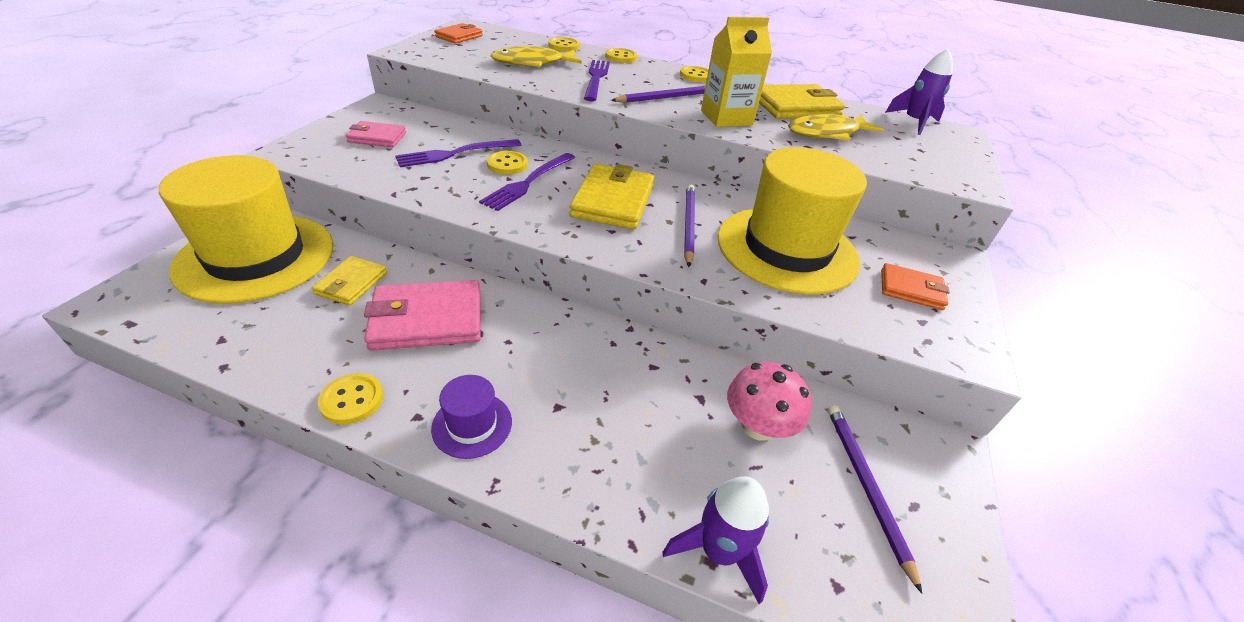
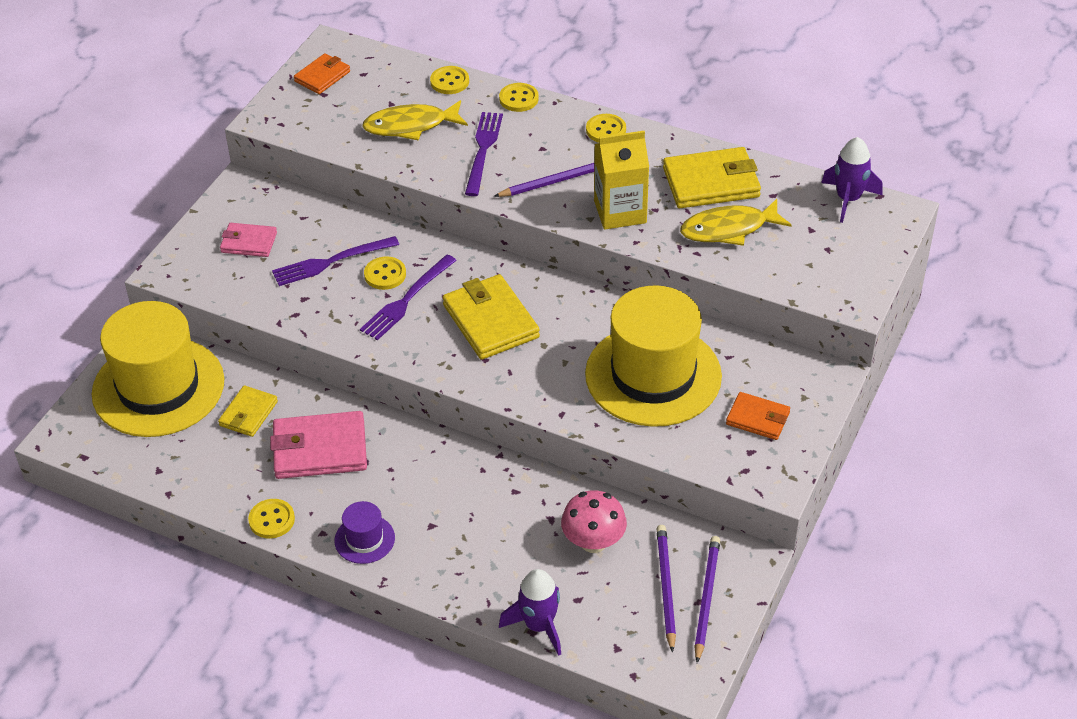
camera: 10 degrees right, 5 degrees up
(613, 201) = (490, 321): yellow wallet -> yellow wallet turned 45 degrees counterclockwise
(688, 225) = (562, 349): purple pencil -> purple pencil (706, 598)

